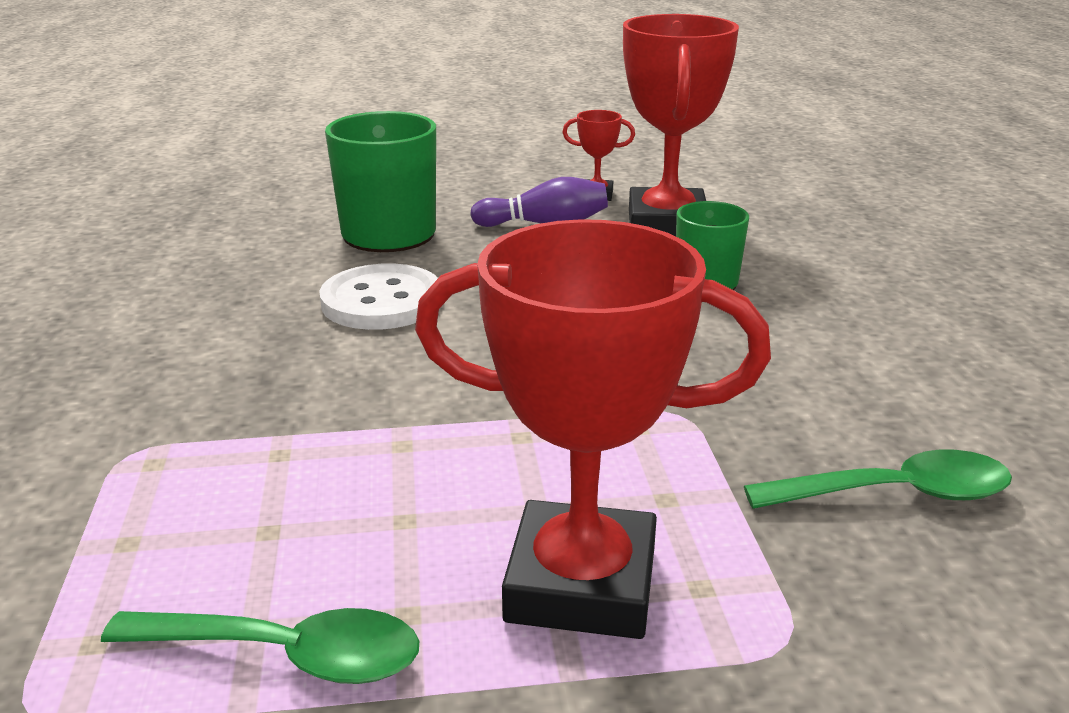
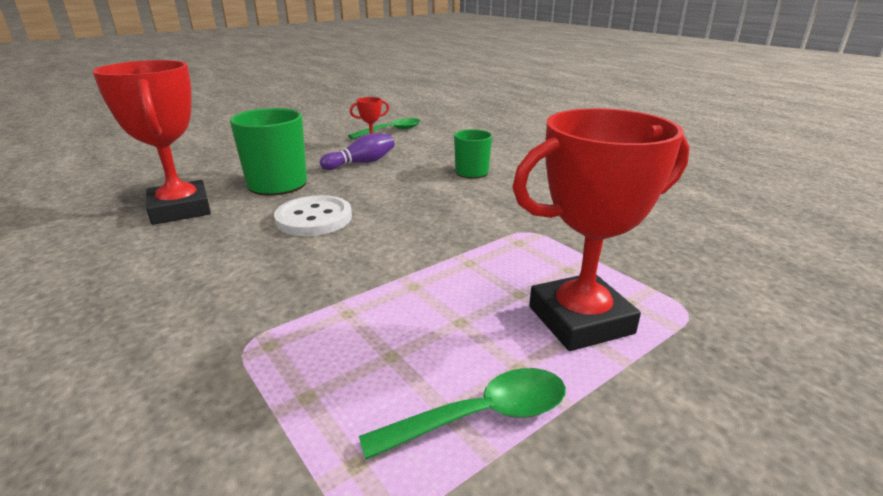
camera: 30 degrees left, 0 degrees up
(667, 225) = (423, 152): red trophy -> red trophy (180, 209)
(895, 494) = (651, 238): green spoon -> green spoon (391, 131)

